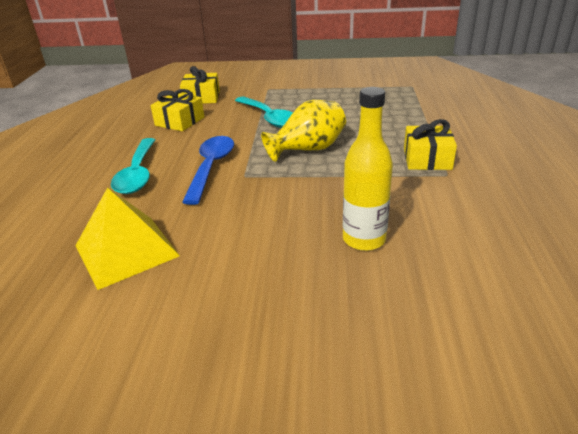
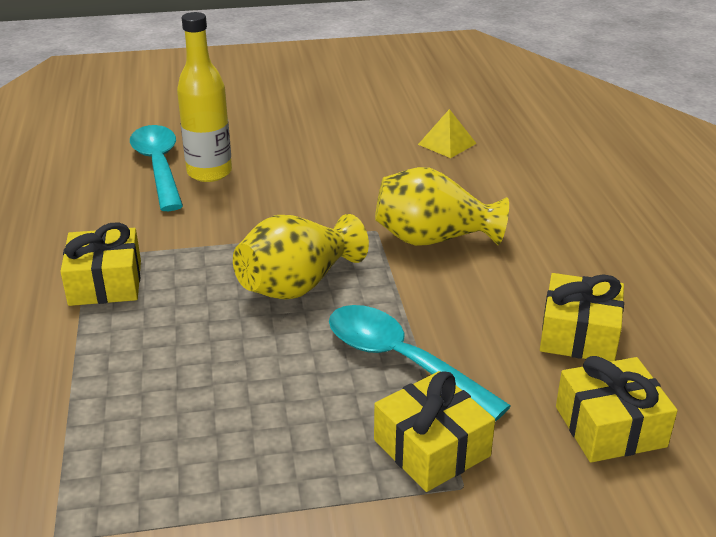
camera: 165 degrees right, 0 degrees up
(126, 250) = (447, 144): yellow pyramid -> yellow pyramid, size x0.52
(137, 174) = (531, 220): turquoise spoon -> turquoise spoon (159, 166)
(211, 167) = (433, 239): blue spoon -> yellow vase
(273, 96) = (431, 448): none -> yellow gift

